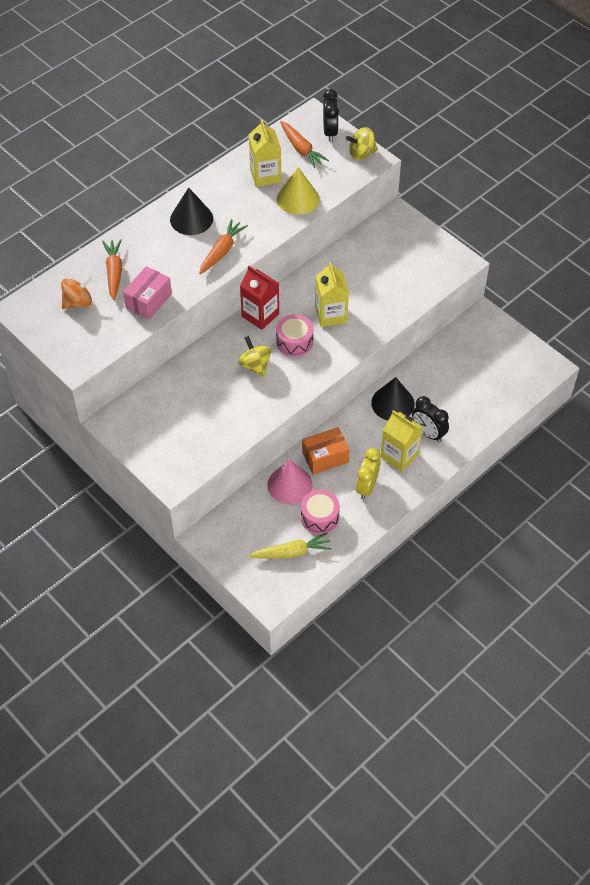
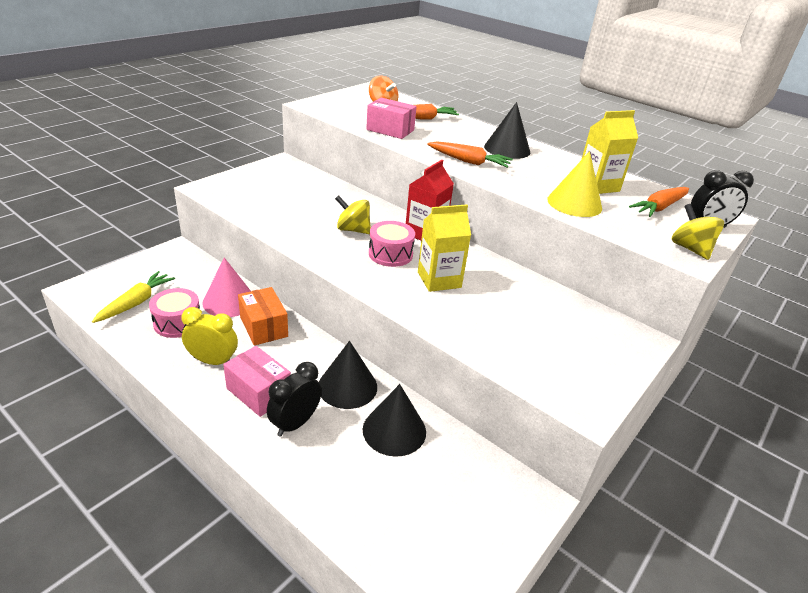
camera: 80 degrees right, 20 degrees down
(255, 365) = (353, 230): yellow spinning top -> yellow spinning top turned 120 degrees counterclockwise
(292, 552) = (136, 303): yellow carrot -> yellow carrot turned 135 degrees counterclockwise
(399, 455) = (259, 392): yellow carton -> pink box
(433, 379) = (394, 430): none -> black cone

